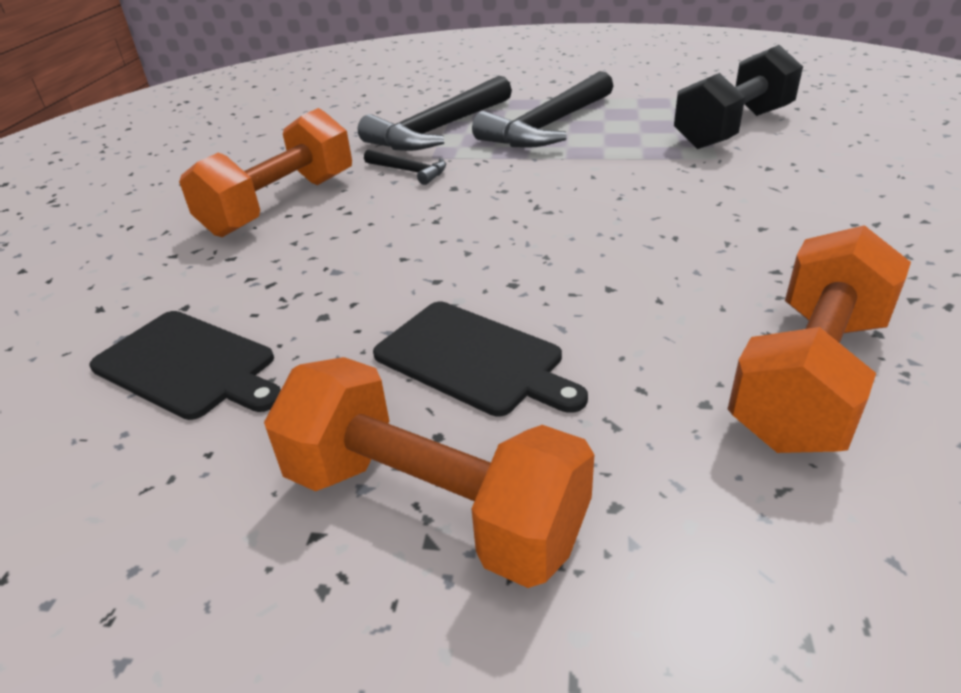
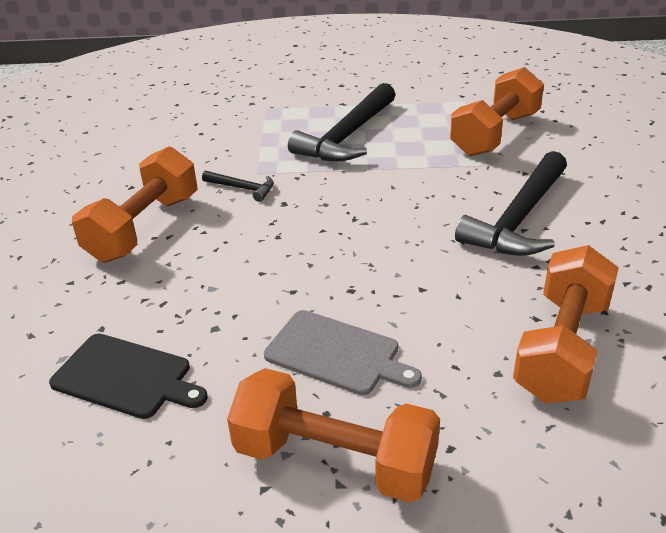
camera: 10 degrees left, 0 degrees up
(438, 130) = (255, 143): black hammer -> black hammer (518, 219)
(473, 359) = (336, 354): black cutting board -> grey cutting board
(733, 128) = (495, 134): black dumbbell -> orange dumbbell

